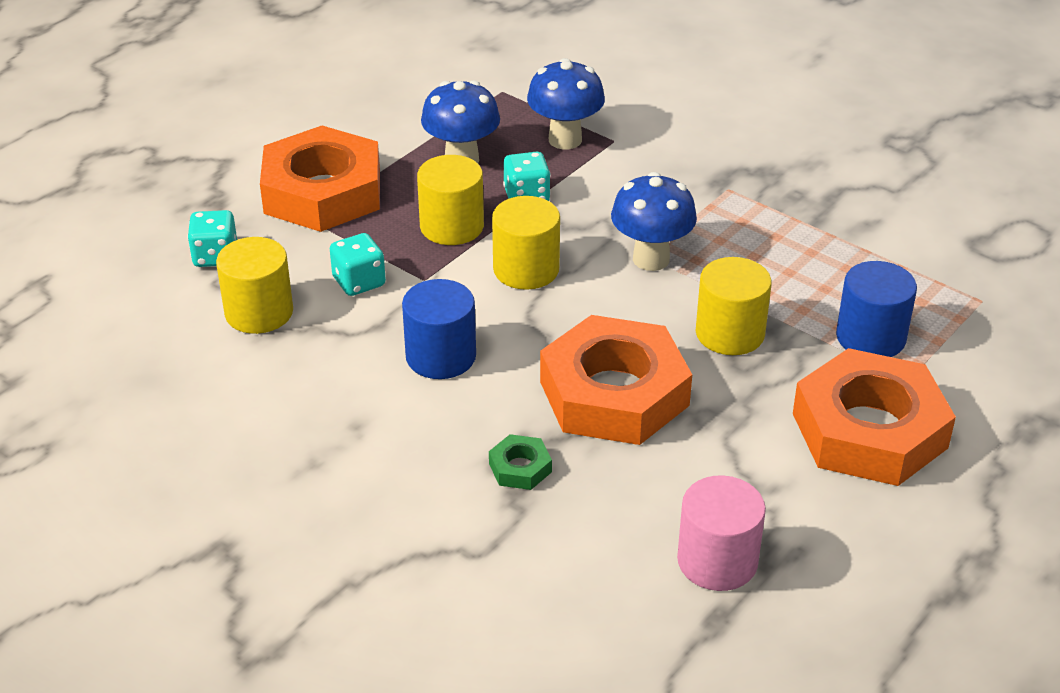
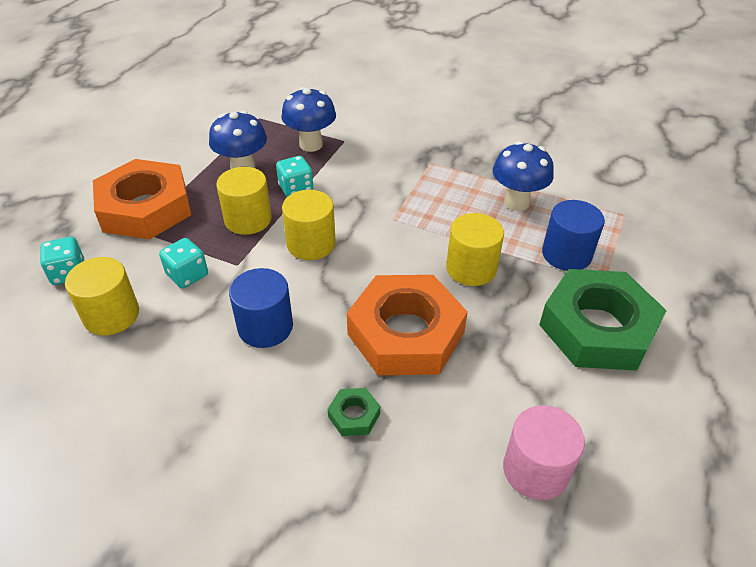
camera: 15 degrees left, 5 degrees up
(651, 259) = (397, 221): blue mushroom -> blue mushroom (516, 202)
(869, 430) = (597, 328): orange nut -> green nut

